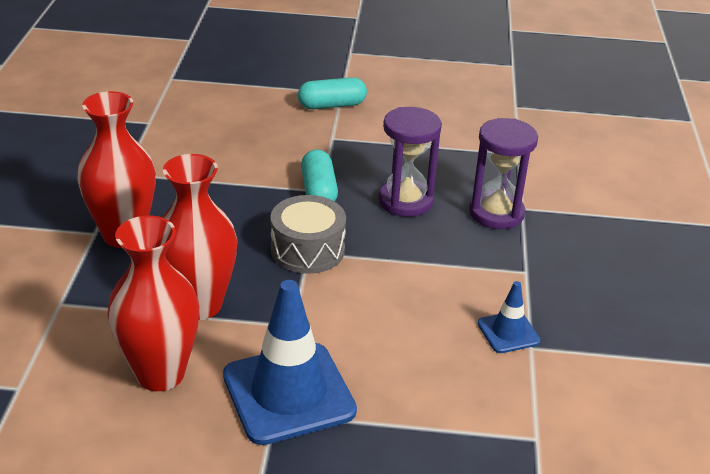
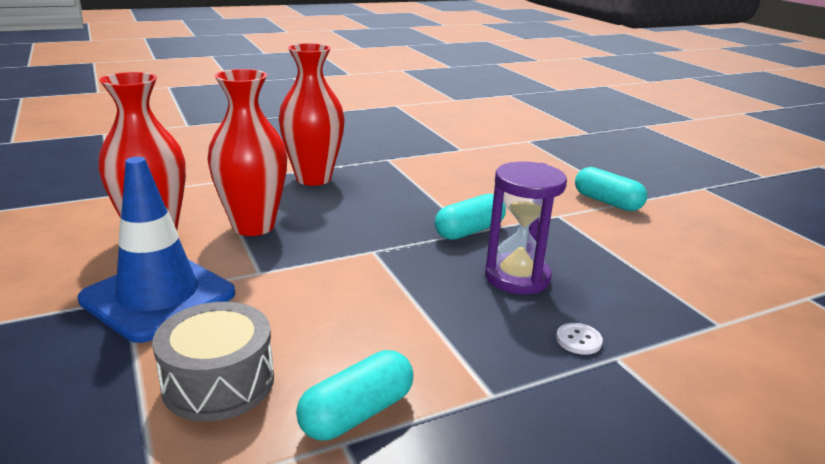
camera: 60 degrees right, 10 degrees down
(307, 250) = (376, 249): grey drum -> grey drum (218, 382)
(496, 213) = (578, 340): purple hourglass -> white button
(508, 332) = (357, 413): blue traffic cone -> turquoise capsule

